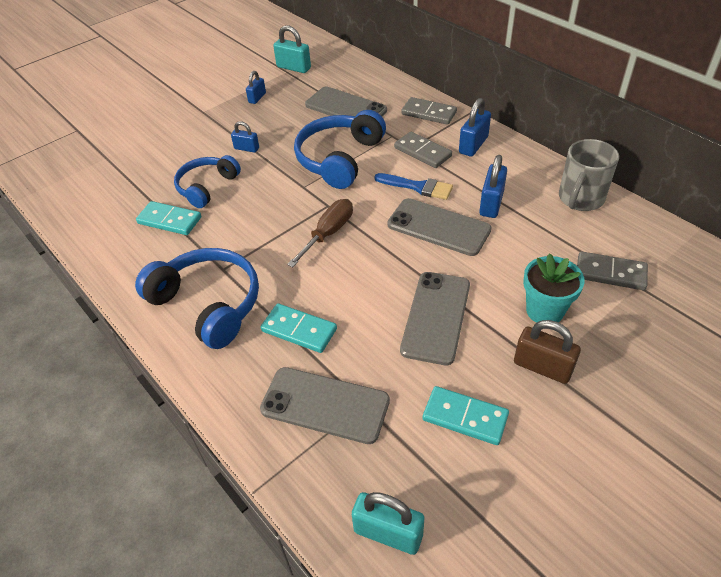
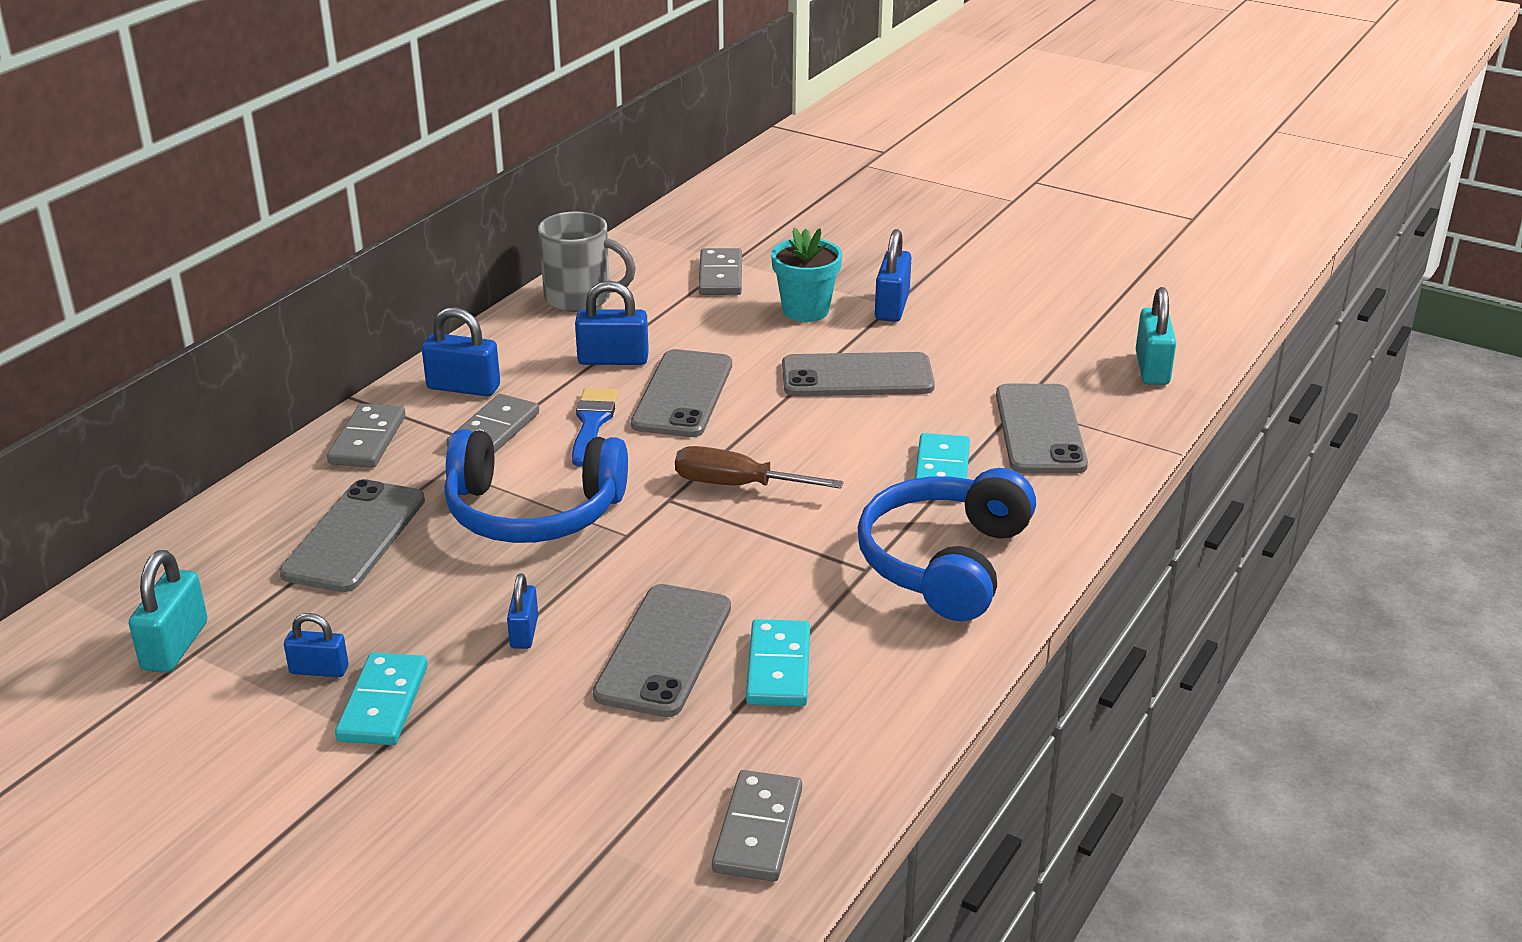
camera: 110 degrees left, 15 degrees down
(81, 196) = (757, 830): none -> grey domino
(206, 187) = (664, 650): blue headphones -> grey phone
(465, 417) = (990, 343): turquoise domino -> turquoise domino (383, 703)
(542, 367) = (892, 307): brown padlock -> blue padlock

